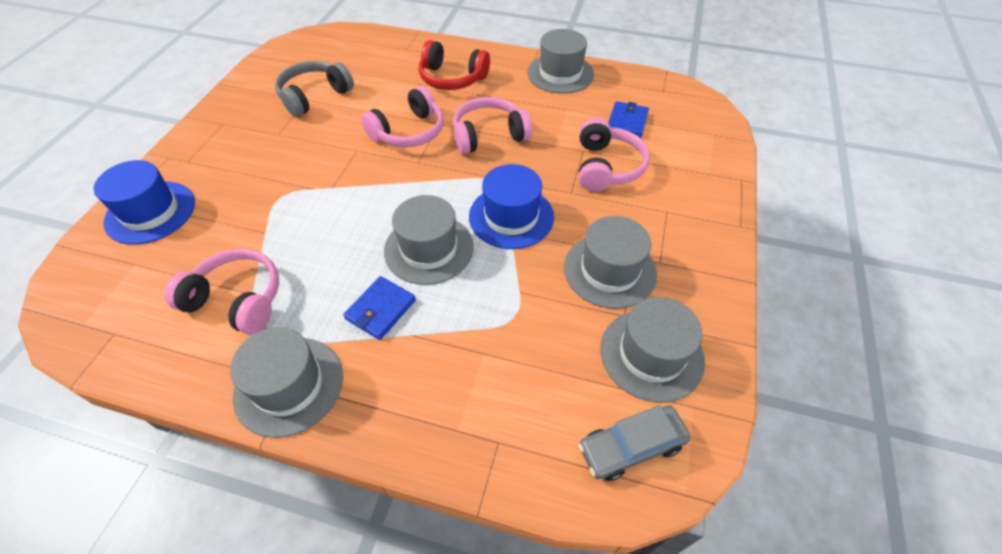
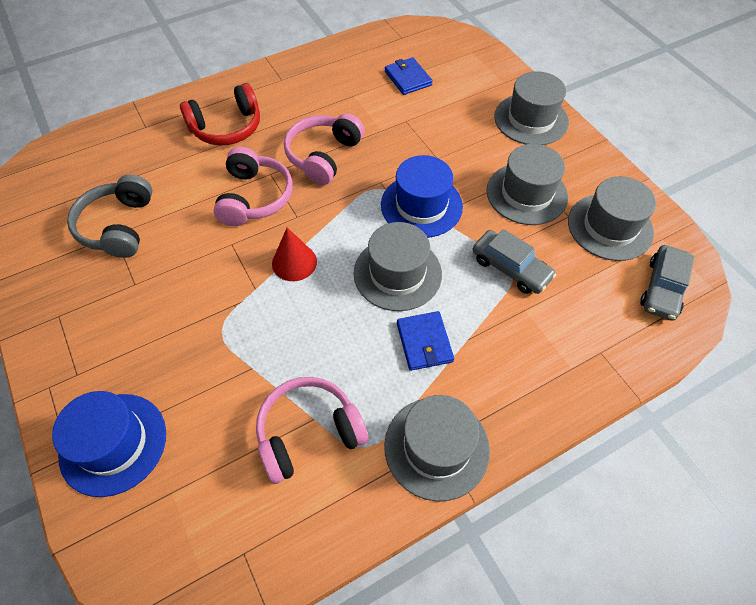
camera: 45 degrees left, 5 degrees up
(375, 189) = (294, 262): none -> red cone
(516, 314) = (510, 268): none -> grey car
(560, 73) = (311, 69): grey hat -> grey hat (531, 119)
(606, 167) = (436, 122): pink headphones -> none

